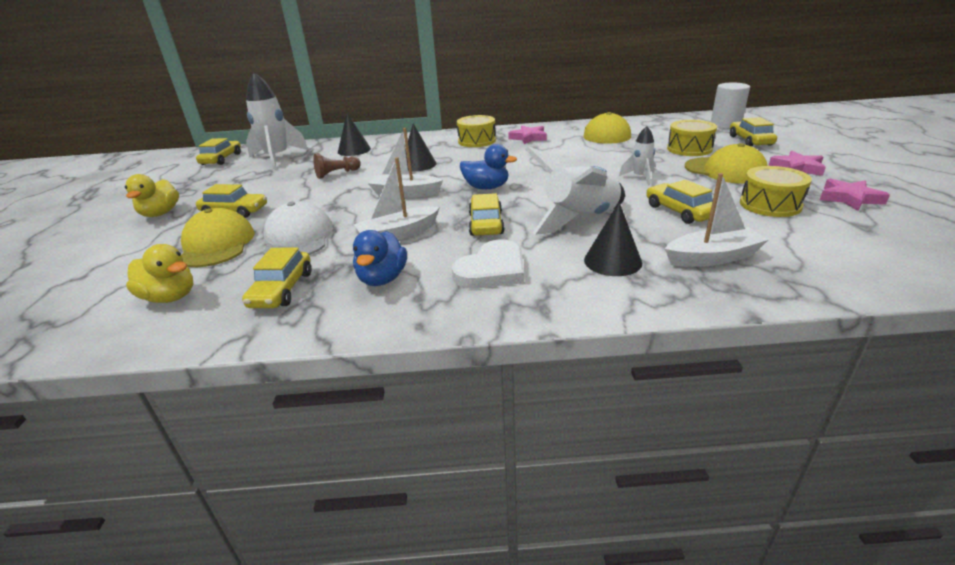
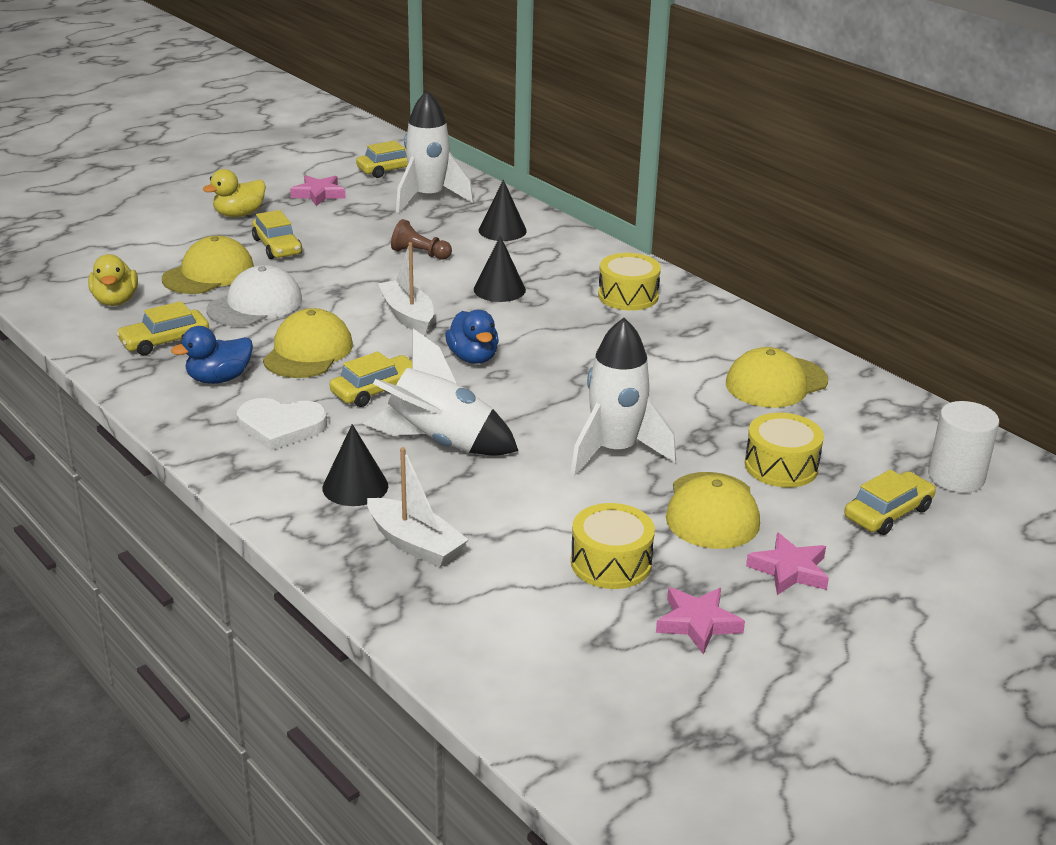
camera: 50 degrees right, 0 degrees up
(398, 234) = (308, 351): white boat -> yellow cap
(528, 138) = (685, 328): pink star -> pink star (319, 194)
(640, 177) = (614, 451): white rocket -> white rocket, size x1.95
(680, 211) = (525, 501): yellow car -> none

